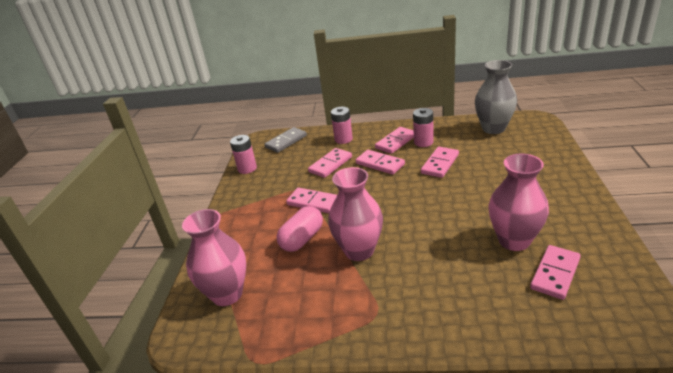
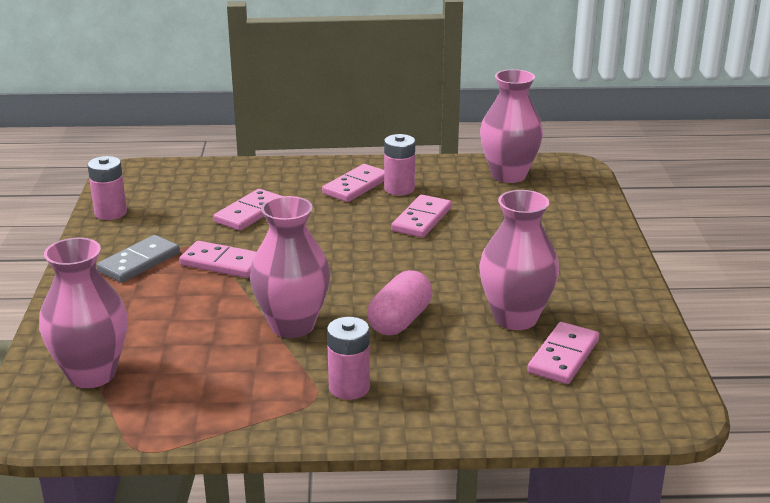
camera: 10 degrees left, 5 degrees down
(286, 141) = (175, 177): grey domino -> grey domino (139, 262)
(302, 239) = (205, 309): pink capsule -> pink capsule (400, 320)
(343, 139) = (271, 178): pink battery -> pink battery (349, 387)
(380, 164) = (329, 215): pink domino -> none
(493, 128) = (508, 175): grey vase -> pink vase

